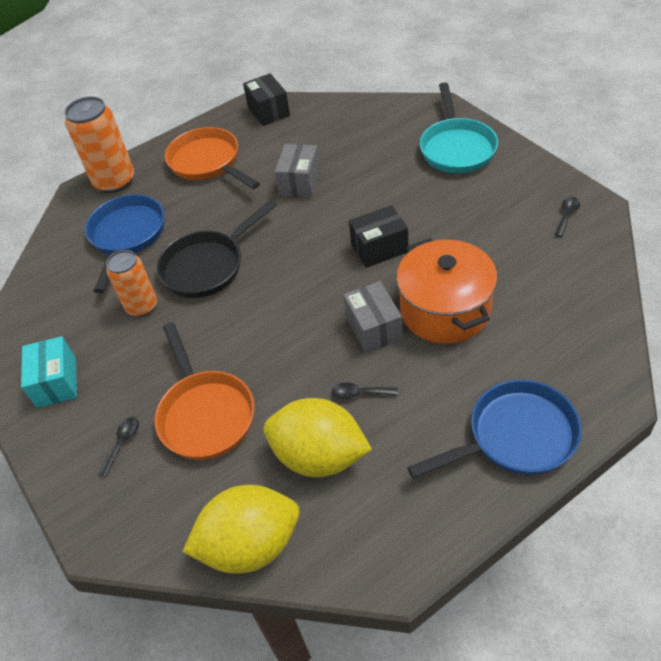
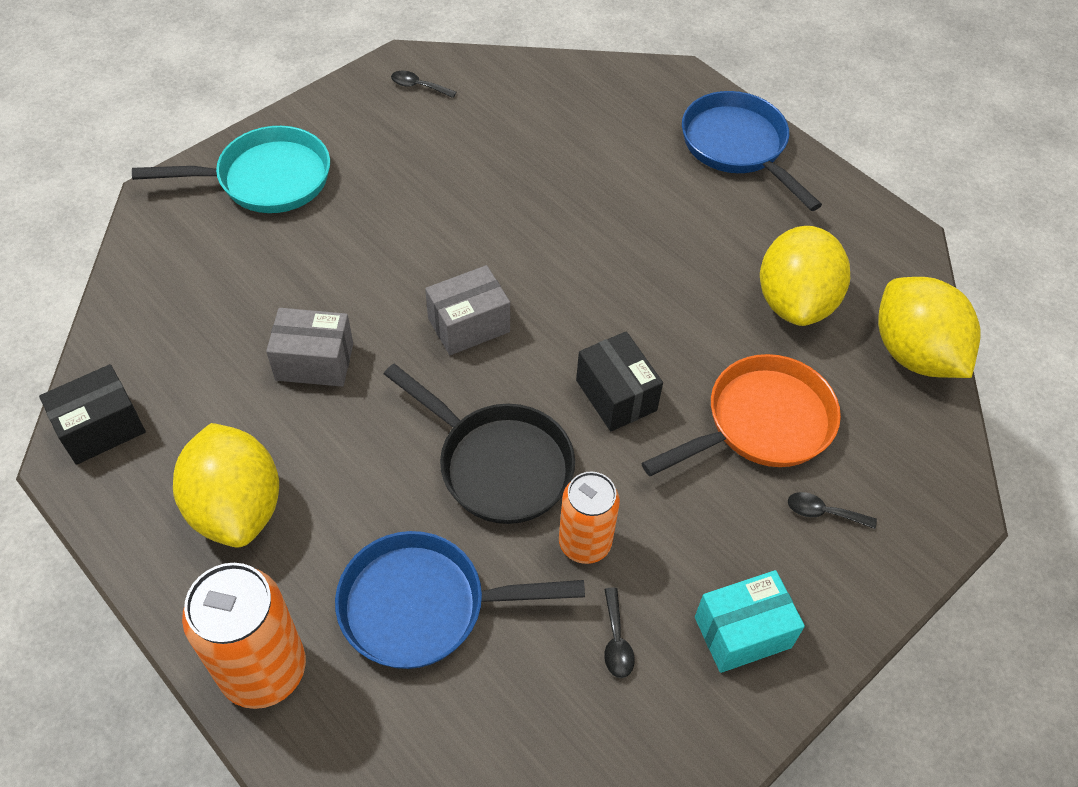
camera: 105 degrees left, 5 degrees up
(208, 163) = (236, 507): orange pan -> yellow lemon
(359, 393) = (705, 270): black spoon -> black spoon (616, 641)
(374, 328) = (607, 260): grey box -> grey box (468, 325)
(379, 248) = (467, 259): black box -> black box (616, 395)
(445, 310) = (574, 196): orange pot -> none

